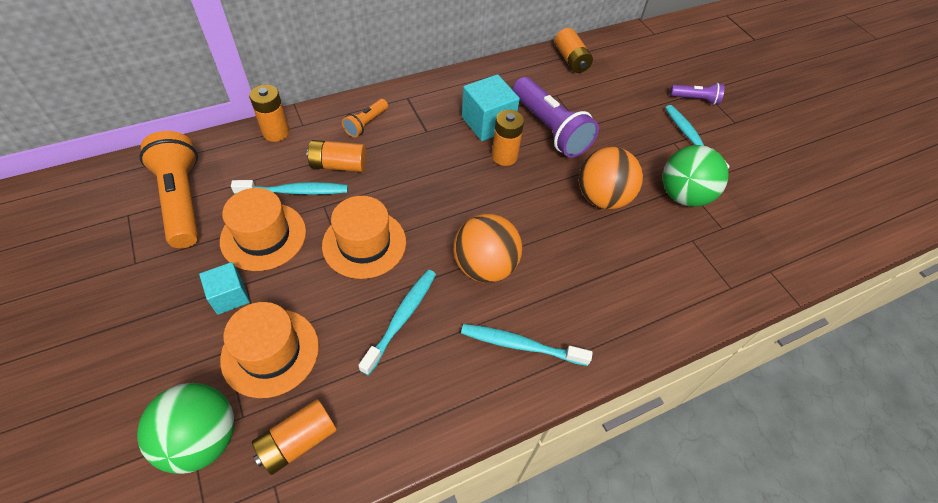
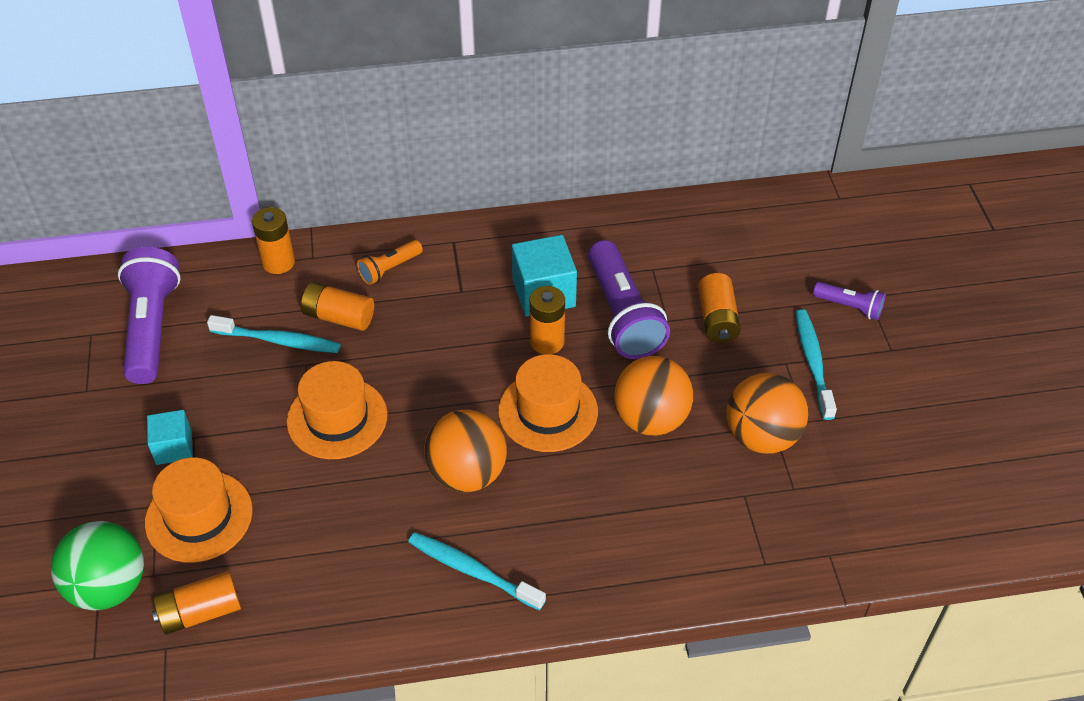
camera: 20 degrees right, 5 degrees down
(182, 200) = (152, 328): orange flashlight -> purple flashlight
(263, 236) = (228, 387): orange hat -> orange hat (548, 411)
(401, 318) = (349, 512): turquoise toothbrush -> none
(571, 60) = (696, 221): orange battery -> orange battery (717, 319)
(683, 195) = (761, 436): green ball -> orange ball

